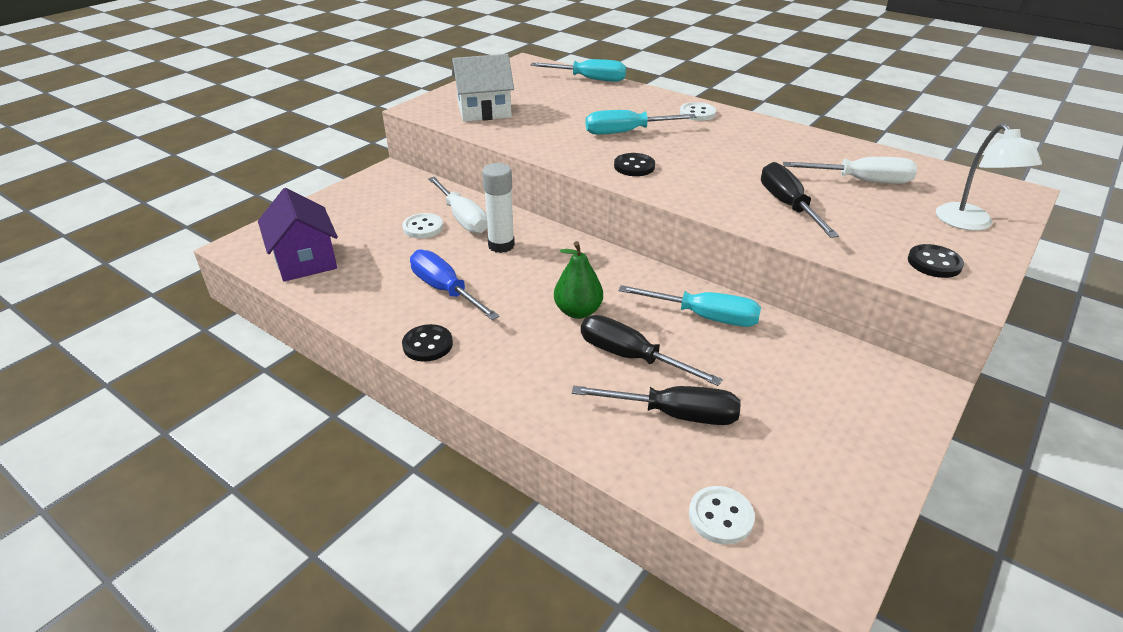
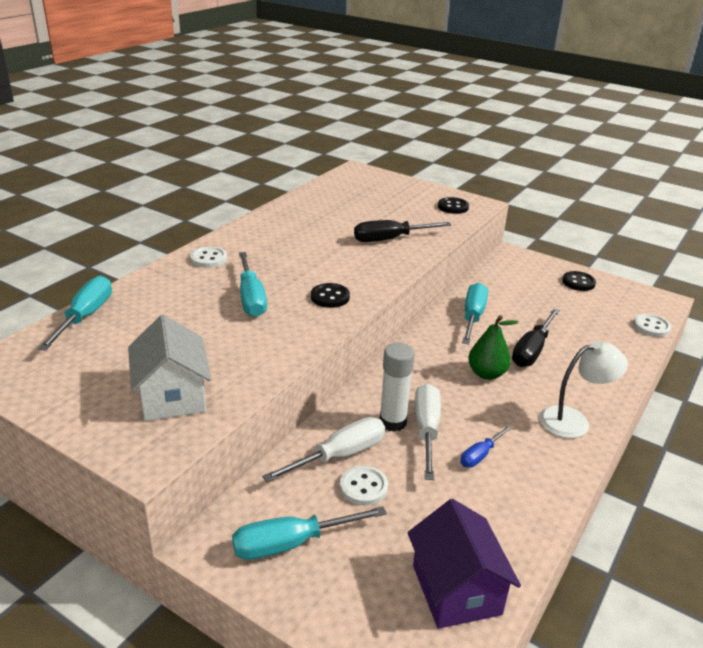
camera: 95 degrees left, 5 degrees down
(305, 260) = (456, 589): purple house -> purple house turned 75 degrees counterclockwise
(378, 198) = (290, 544): none -> turquoise screwdriver
(427, 345) = (565, 457): black button -> black button (578, 282)
(444, 289) = (480, 455): blue screwdriver -> blue screwdriver, size x0.58
(676, 415) = (581, 335): black screwdriver -> none
(862, 181) = (347, 209): white screwdriver -> white screwdriver (426, 429)
(970, 223) = (401, 189): white lamp -> white lamp (574, 421)

